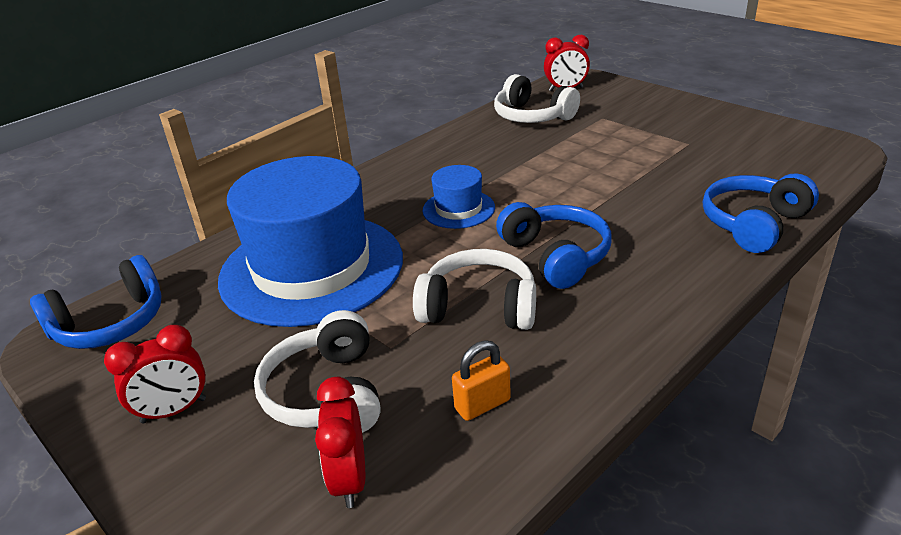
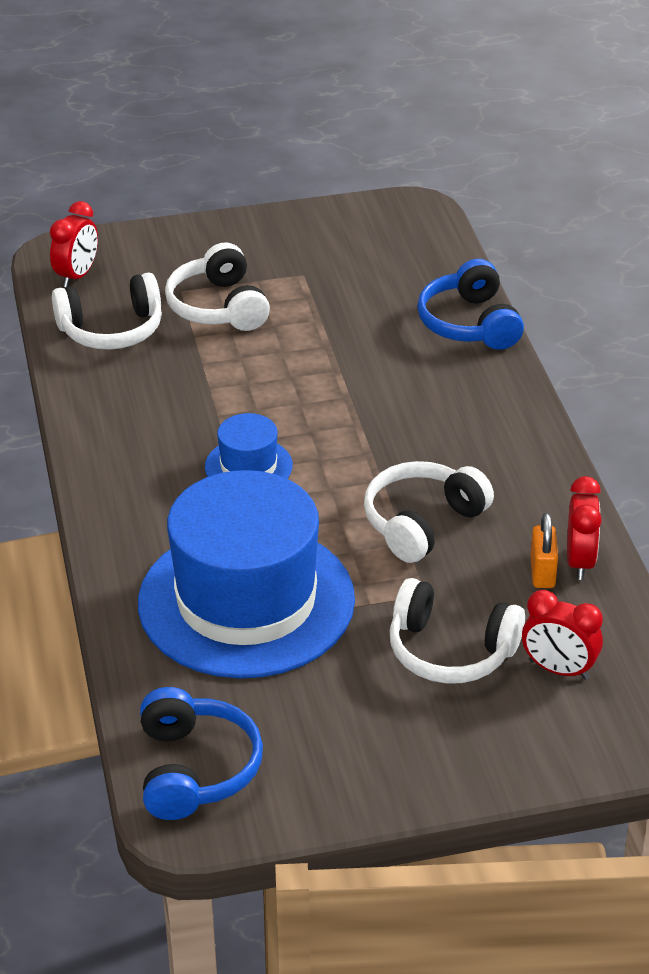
camera: 60 degrees left, 5 degrees up
(174, 411) = (386, 749): red clock -> red clock (580, 561)
(556, 256) = (396, 447): blue headphones -> none
(606, 134) = (218, 307): none -> white headphones

